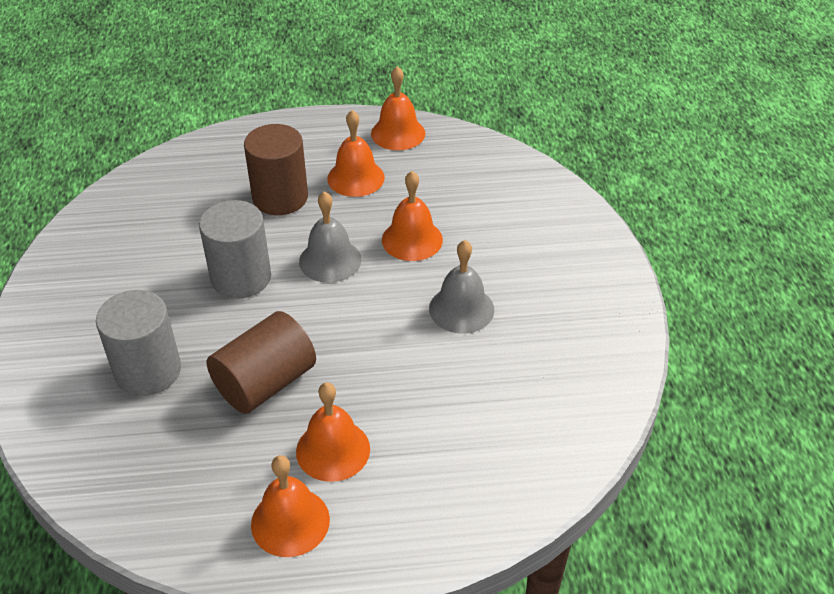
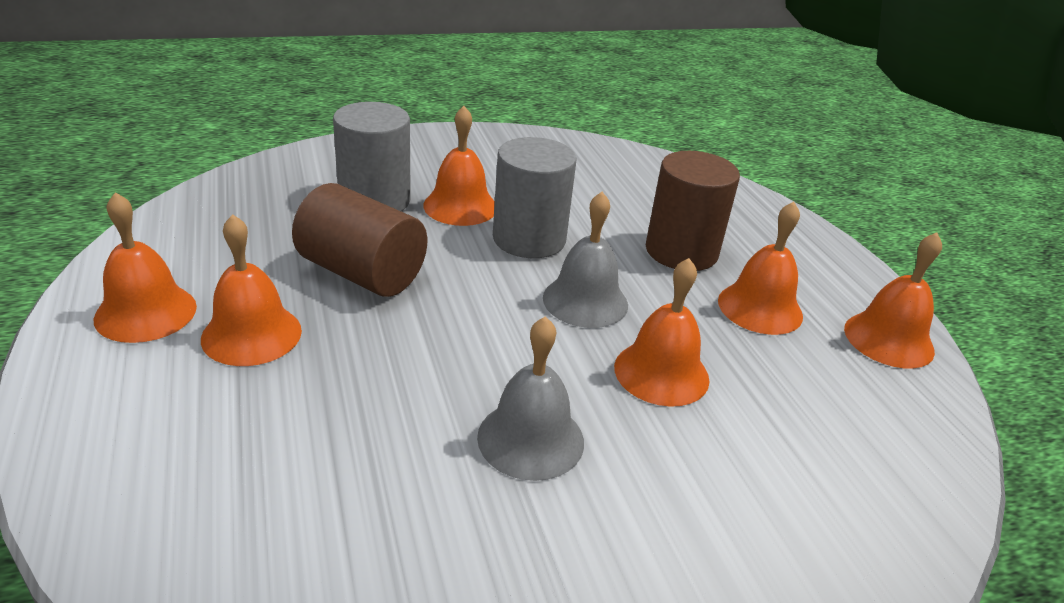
camera: 75 degrees right, 10 degrees down
(176, 313) = (460, 206): none -> orange bell

